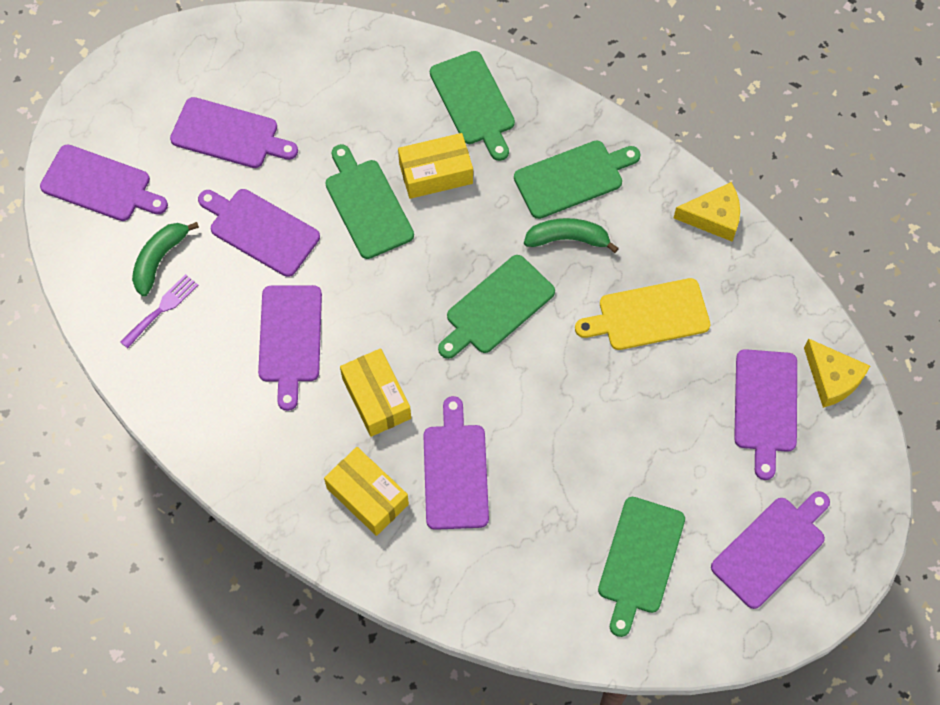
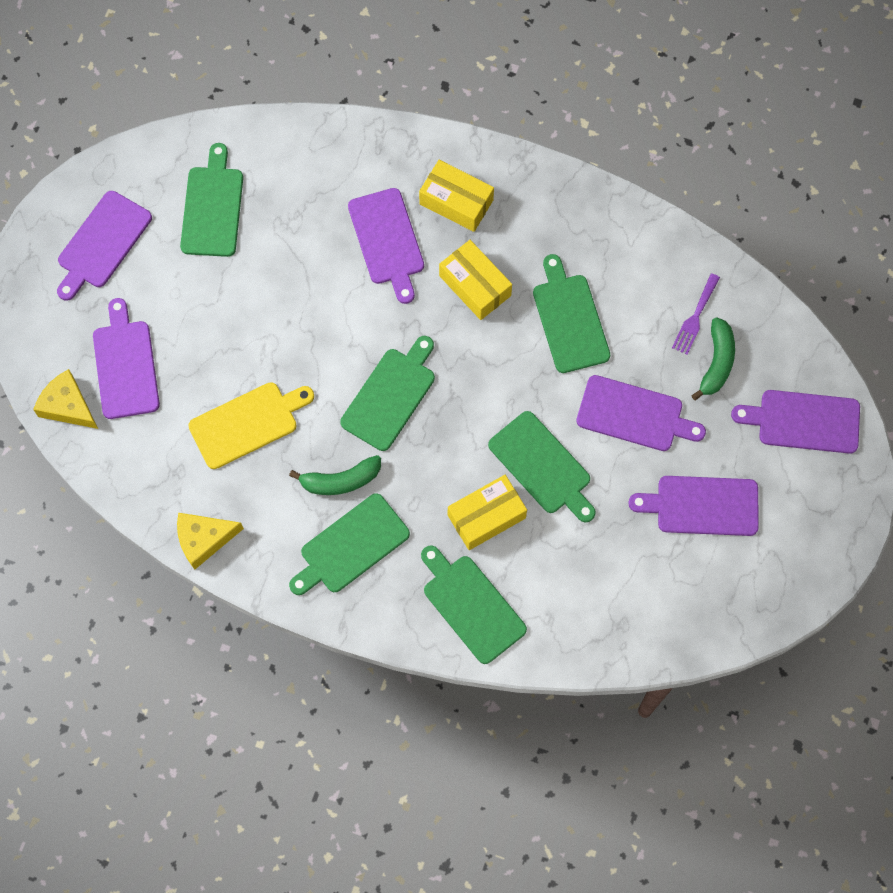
camera: 165 degrees right, 5 degrees up
(290, 339) = (569, 319): purple cutting board -> green cutting board

